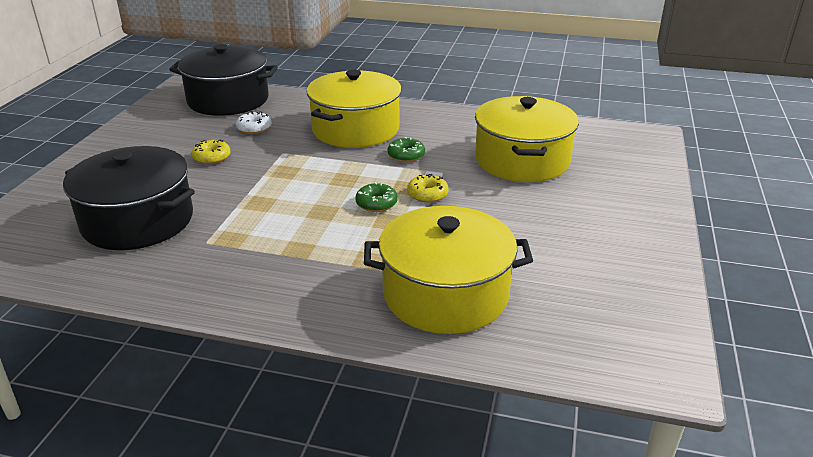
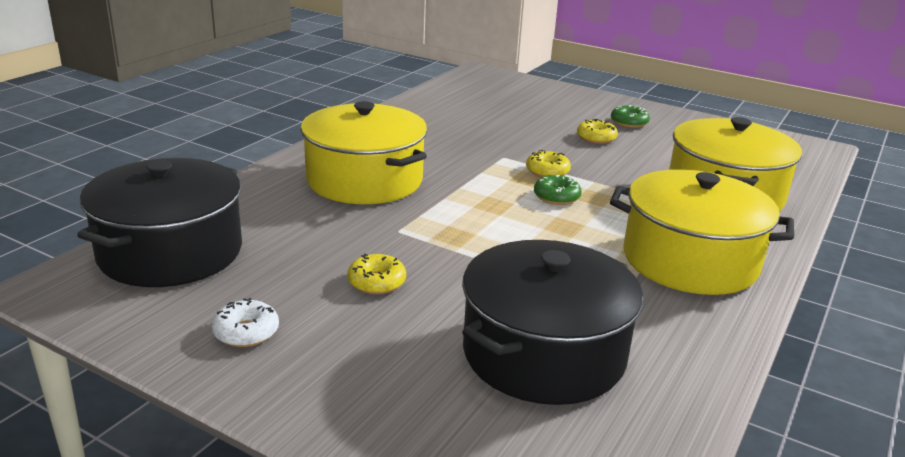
camera: 75 degrees left, 5 degrees down
(254, 128) = (302, 242): white donut -> white donut (246, 332)
(406, 155) = (455, 166): green donut -> green donut (629, 122)
(522, 160) = (498, 122): yellow pot -> yellow pot (690, 260)
(533, 211) = (596, 138): none -> yellow donut

